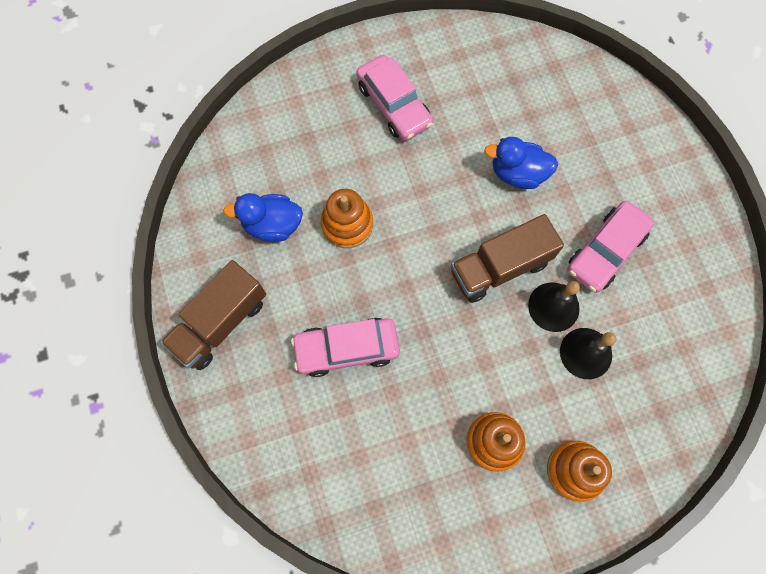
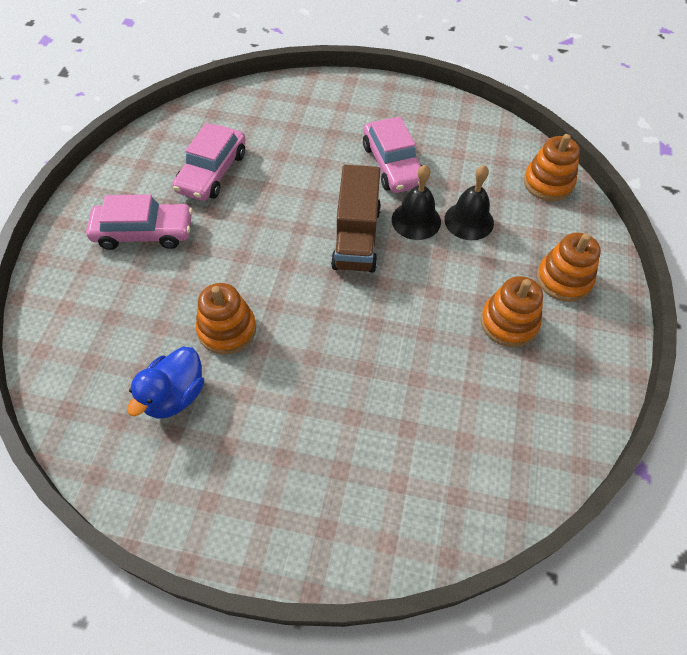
camera: 60 degrees left, 15 degrees down
(220, 323) = (241, 503): brown truck -> none
(346, 349) = (350, 395): pink car -> pink car (212, 172)
(517, 173) = (283, 183): blue duck -> none
(687, 405) = (548, 183): none -> orange stacking toy

